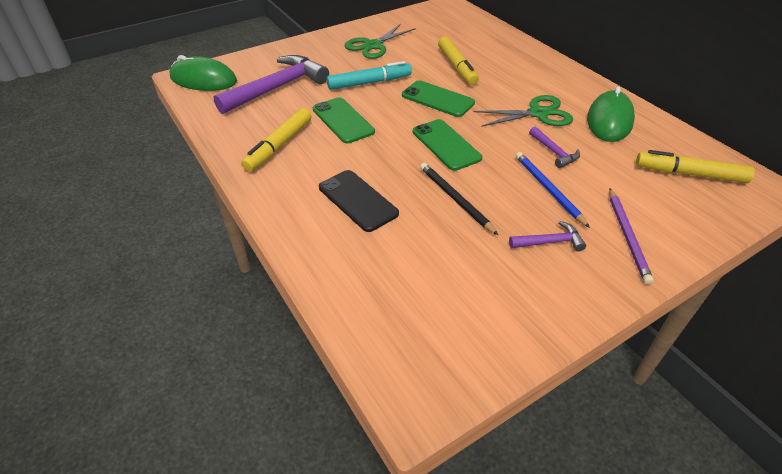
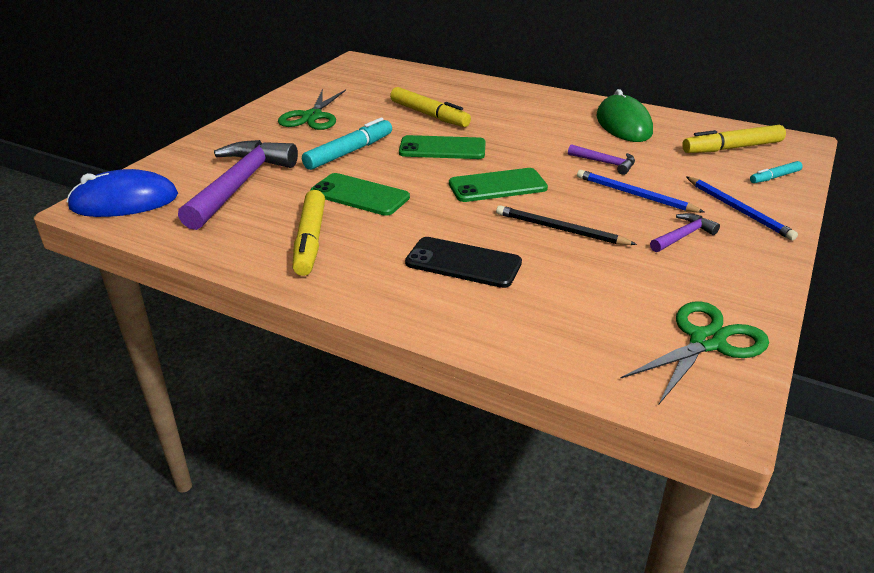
camera: 30 degrees left, 10 degrees down
(203, 79) = (124, 202): green mouse -> blue mouse
(446, 145) = (497, 186): green phone -> green phone turned 45 degrees counterclockwise
(538, 113) = (555, 135): green scissors -> green scissors (706, 342)
(627, 236) = (738, 210): purple pencil -> blue pencil
(700, 217) = (774, 177): none -> turquoise marker

